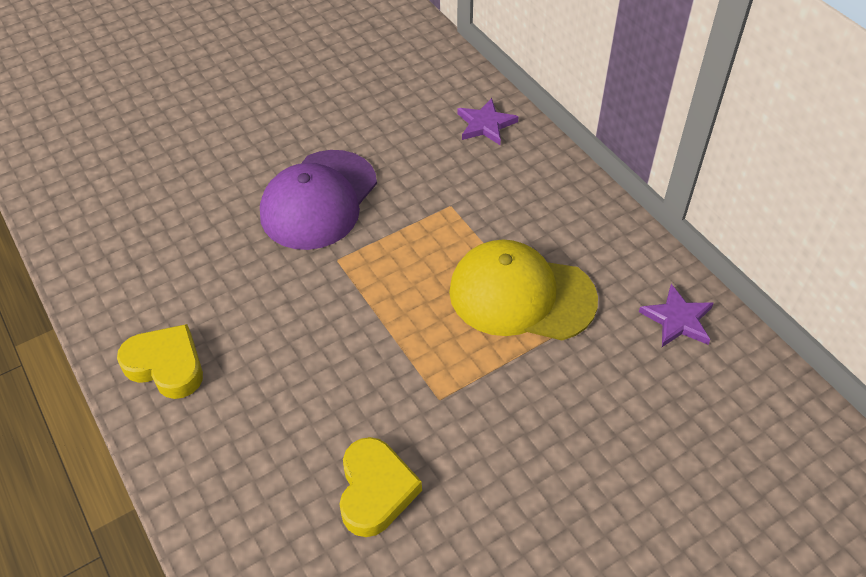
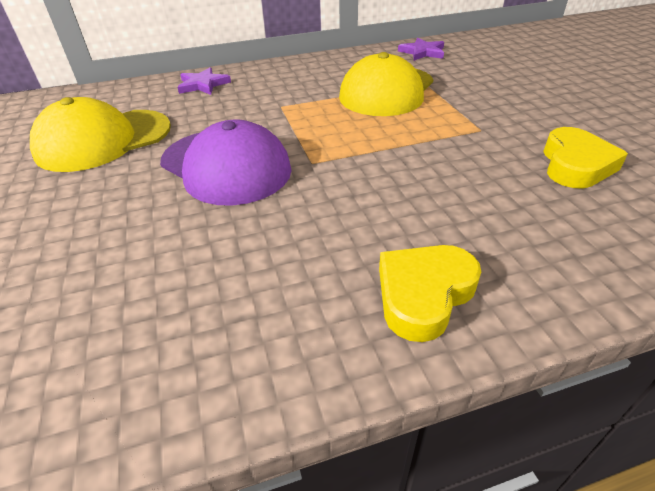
camera: 75 degrees left, 10 degrees down
(347, 102) = (104, 140): none -> yellow cap
(375, 490) = (575, 165): yellow heart -> yellow heart turned 90 degrees clockwise

